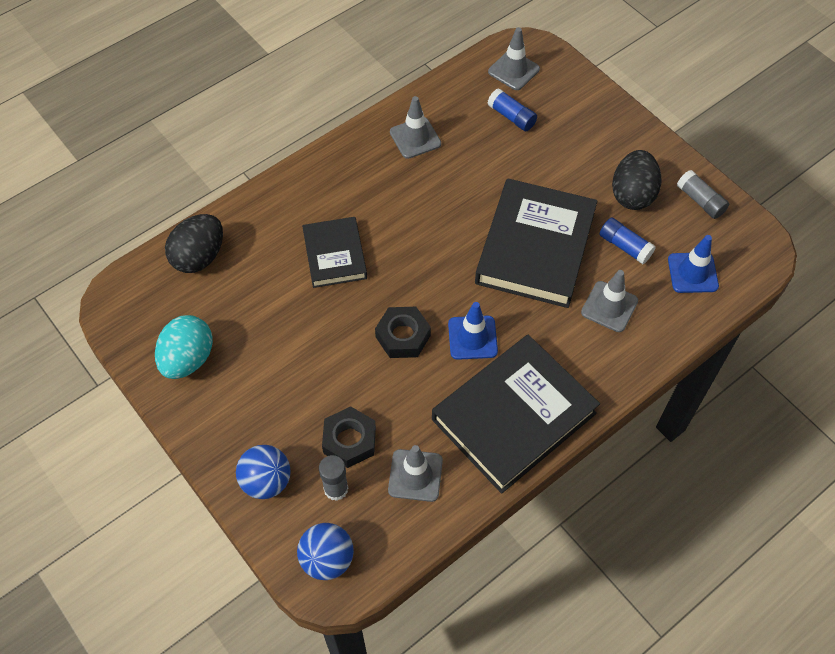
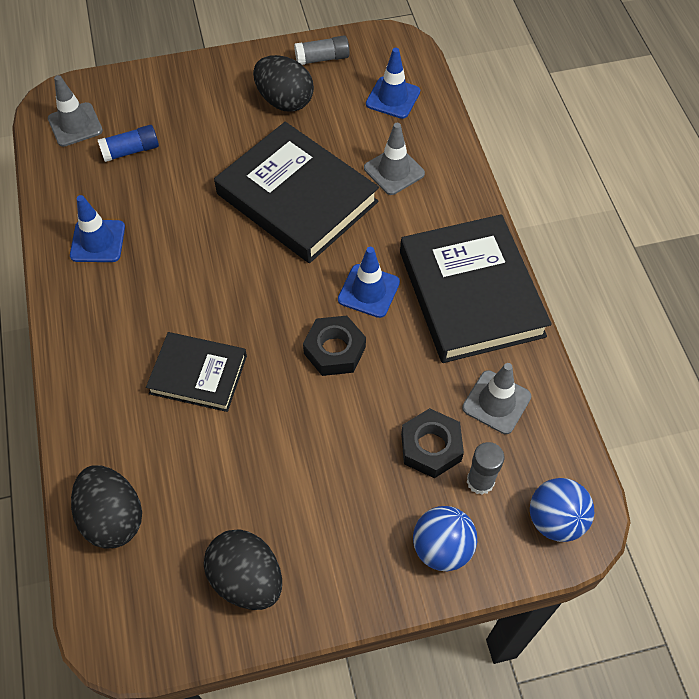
camera: 65 degrees left, 0 degrees up
(188, 359) = (247, 579): turquoise egg -> black egg
(415, 138) = (98, 241): grey traffic cone -> blue traffic cone
(625, 246) = (337, 131): blue glue stick -> none

